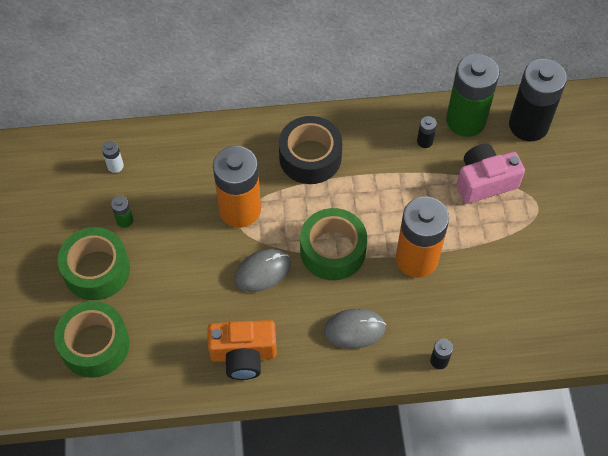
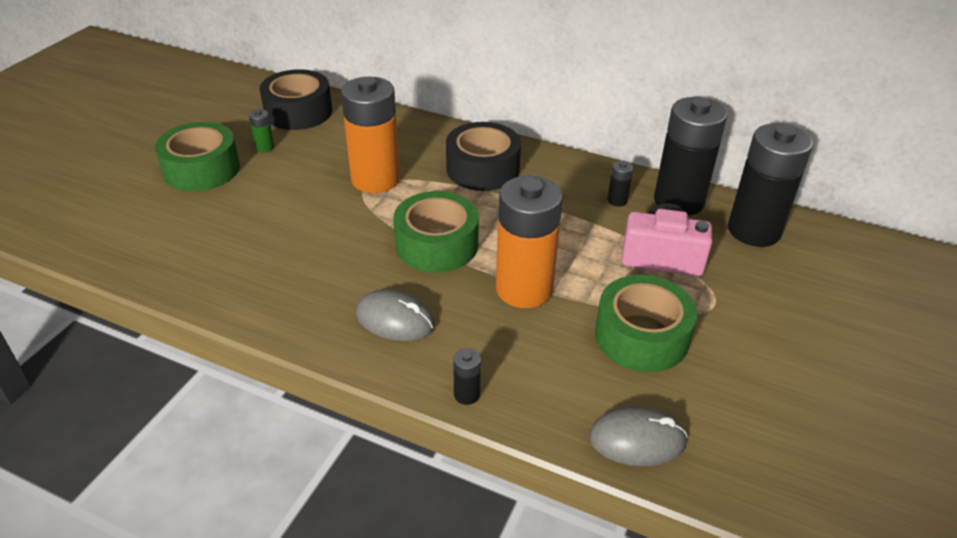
camera: 30 degrees right, 20 degrees down
(95, 345) = (135, 218): green tape -> green tape (641, 336)
(115, 166) = (298, 112): white battery -> black tape
(243, 355) = (258, 288): orange camera -> none
(262, 271) = (348, 231): grey mouse -> grey mouse (637, 440)
(465, 120) = (678, 201): green battery -> black battery

